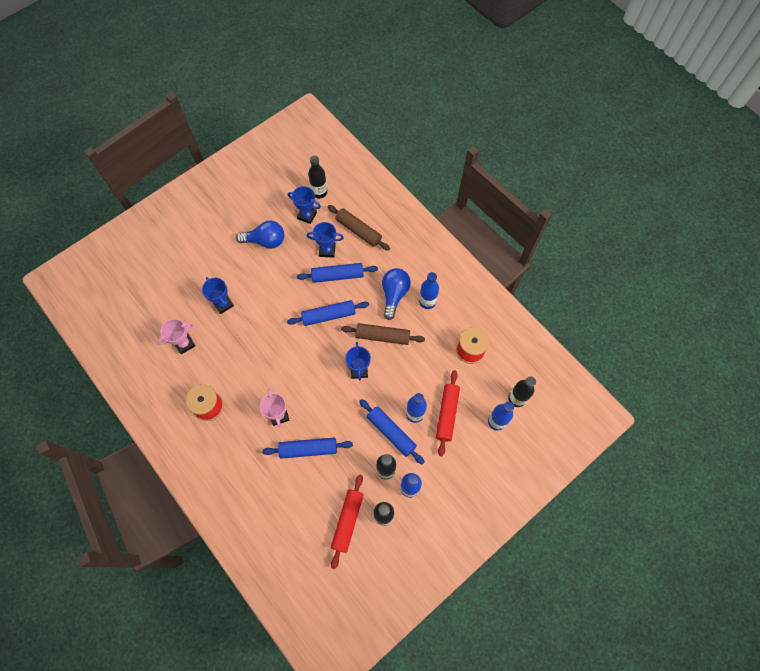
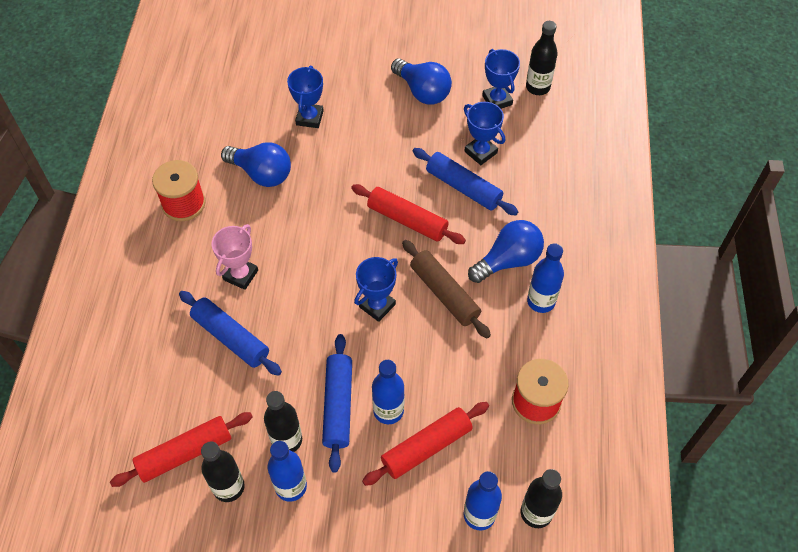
camera: 45 degrees right, 10 degrees down
(184, 344) = (229, 124): pink trophy -> none
(231, 355) = (261, 174): none -> blue light bulb
(328, 315) = (407, 220): blue rolling pin -> red rolling pin
(358, 231) = (540, 160): brown rolling pin -> none

